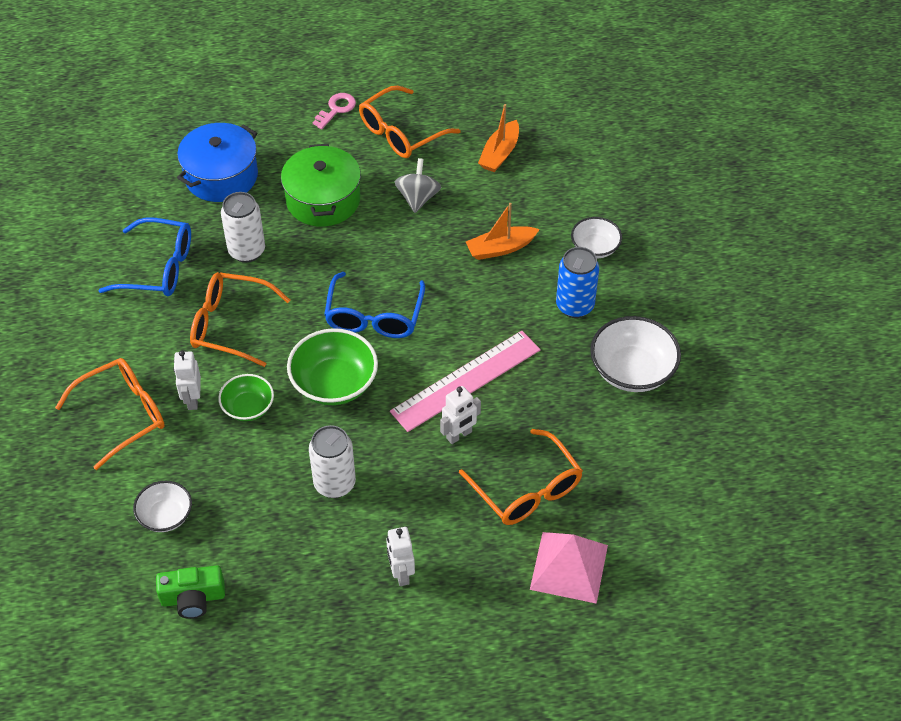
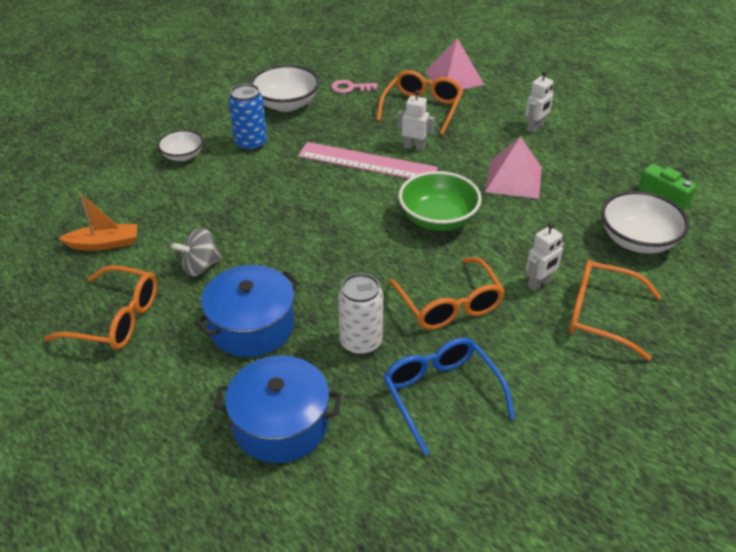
camera: 125 degrees left, 10 degrees down
(165, 516) = (637, 240): white bowl -> white bowl, size x1.65
(248, 407) = (509, 250): green bowl -> none
(323, 200) = (251, 326): green pot -> blue pot
(334, 484) = (513, 179): white can -> pink pyramid
(336, 109) = (108, 387): pink key -> pink key (350, 88)
(374, 316) = (355, 229): blue glasses -> none
(500, 248) = (222, 198): orange boat -> none

